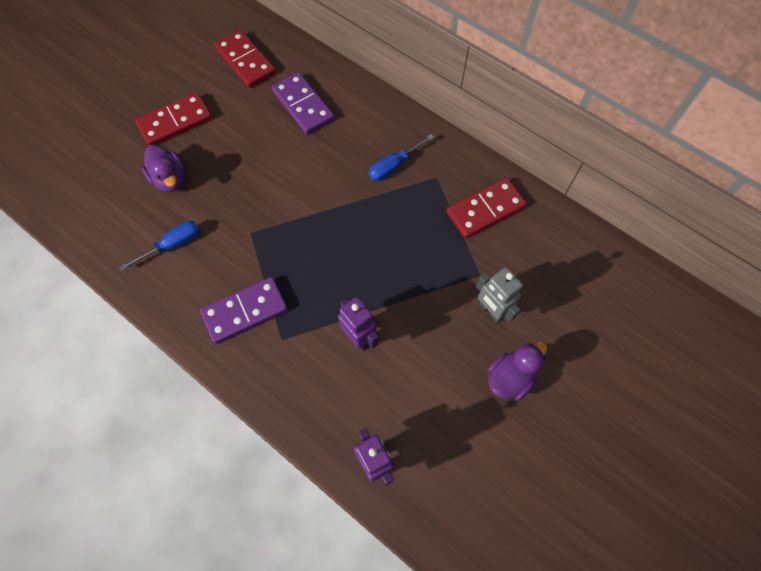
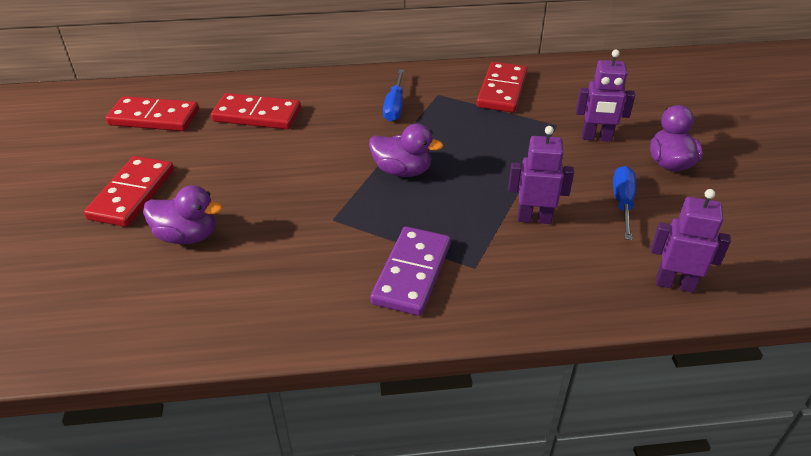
camera: 45 degrees left, 25 degrees down
(172, 245) = (262, 280): blue screwdriver -> blue screwdriver (622, 203)
(303, 105) = (257, 115): purple domino -> red domino
(331, 228) = (402, 171): none -> purple duck
(491, 311) = (596, 138): grey robot -> purple robot

